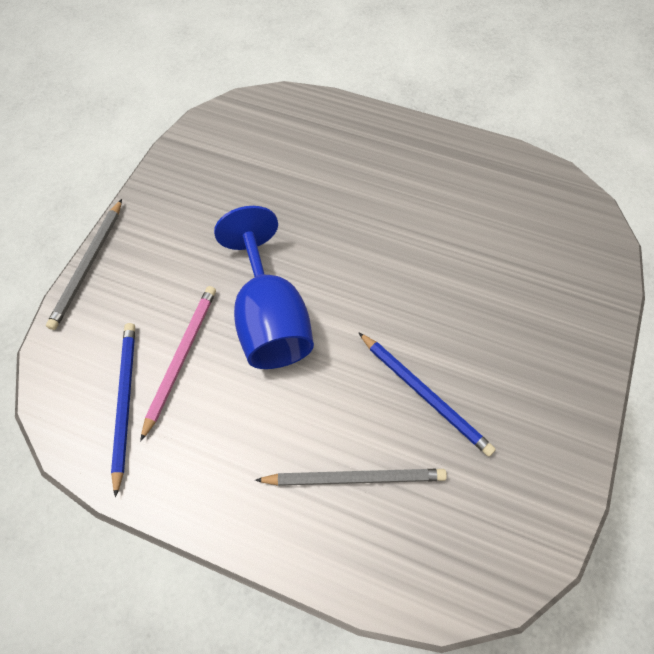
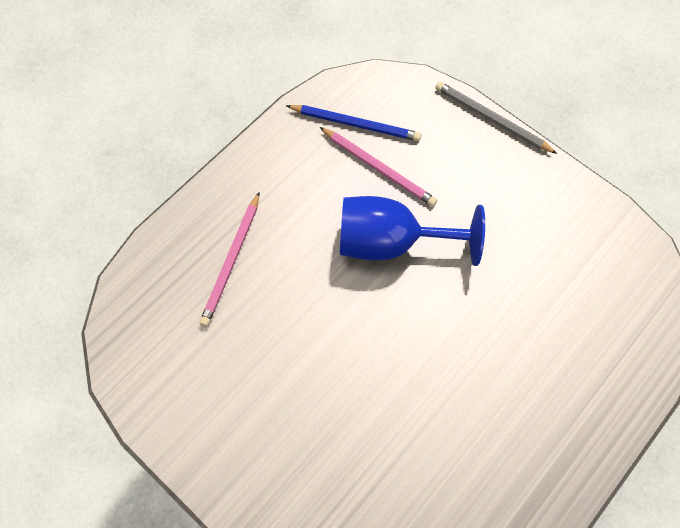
camera: 110 degrees right, 5 degrees up
(355, 478) = (231, 261): grey pencil -> pink pencil
(424, 394) = (274, 340): blue pencil -> none

